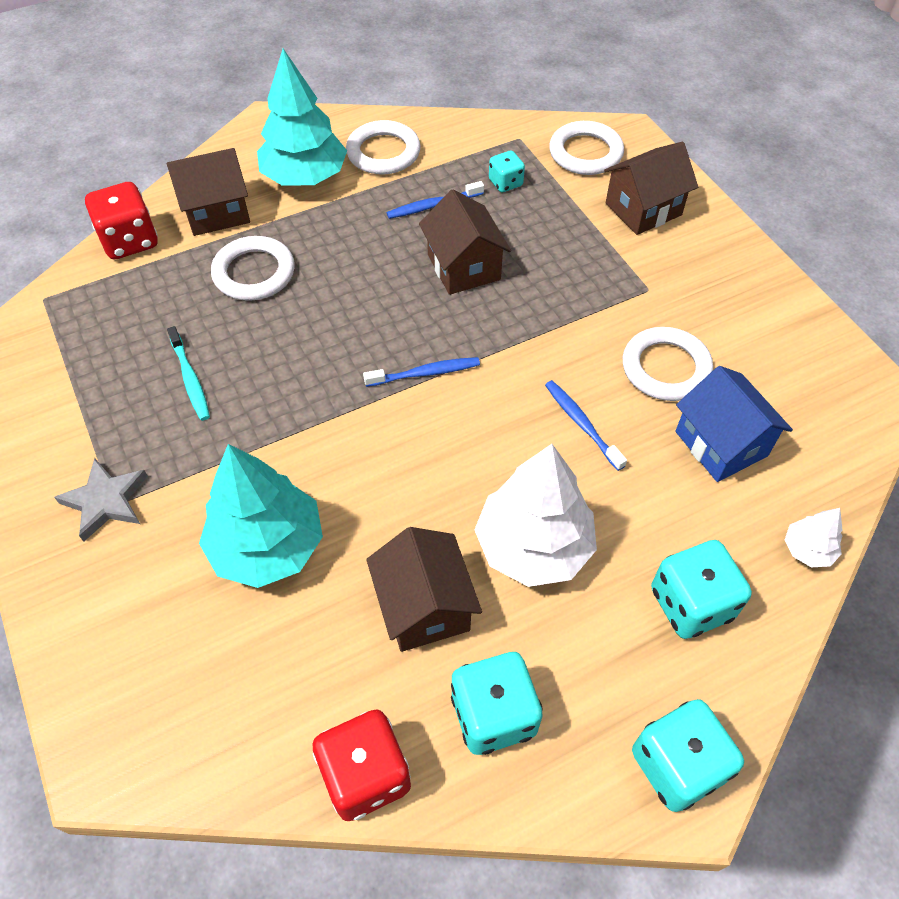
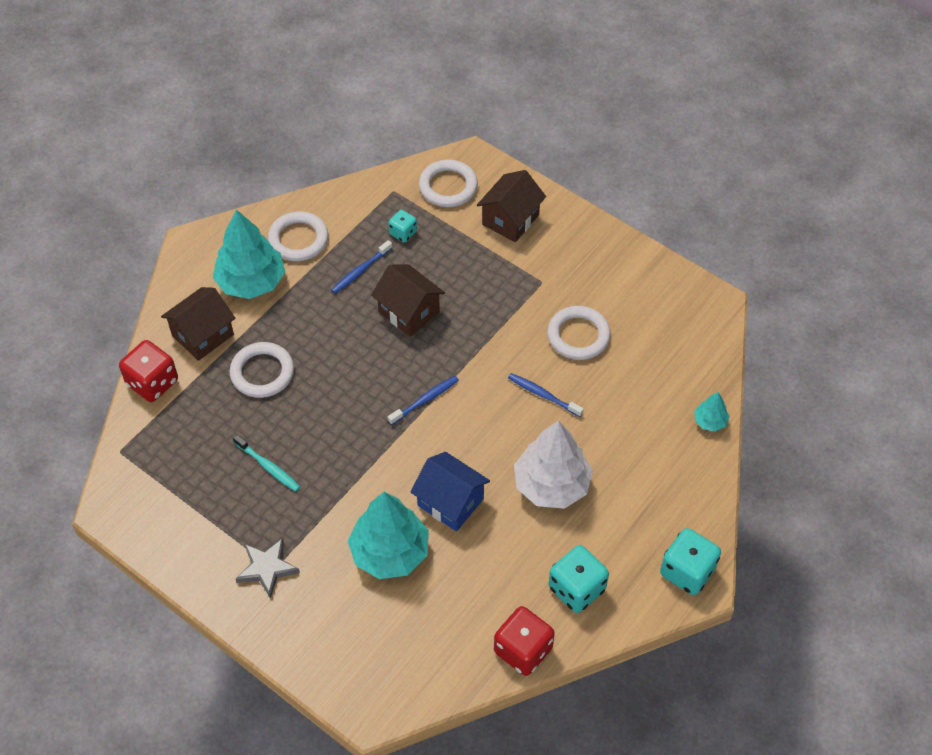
camera: 25 degrees left, 0 degrees up
(424, 606) = (506, 547): brown house -> none
(691, 603) = (657, 480): turquoise dice -> none
(721, 443) = (634, 374): blue house -> blue house (450, 502)
(807, 550) = (710, 421): white tree -> turquoise tree

